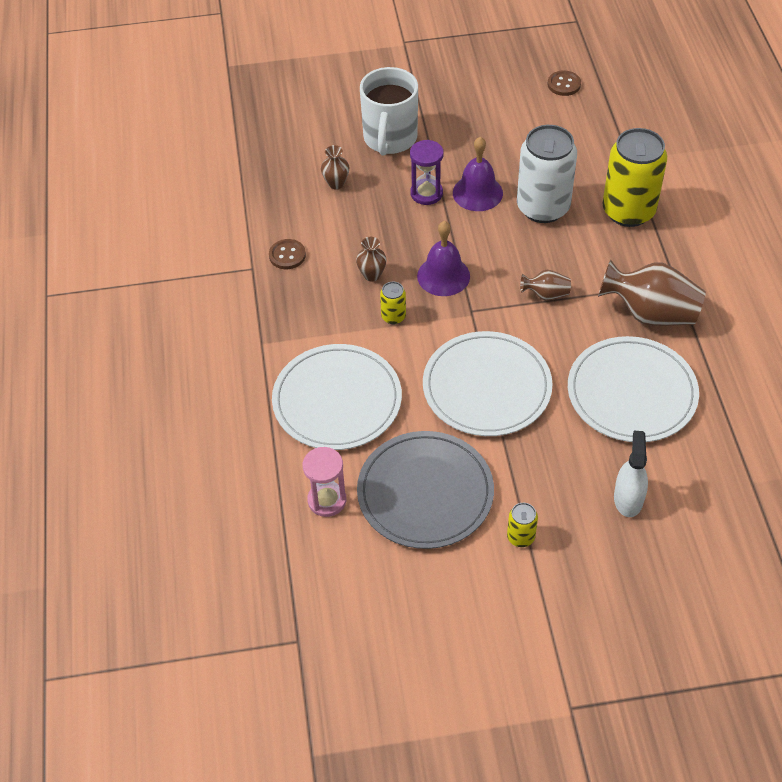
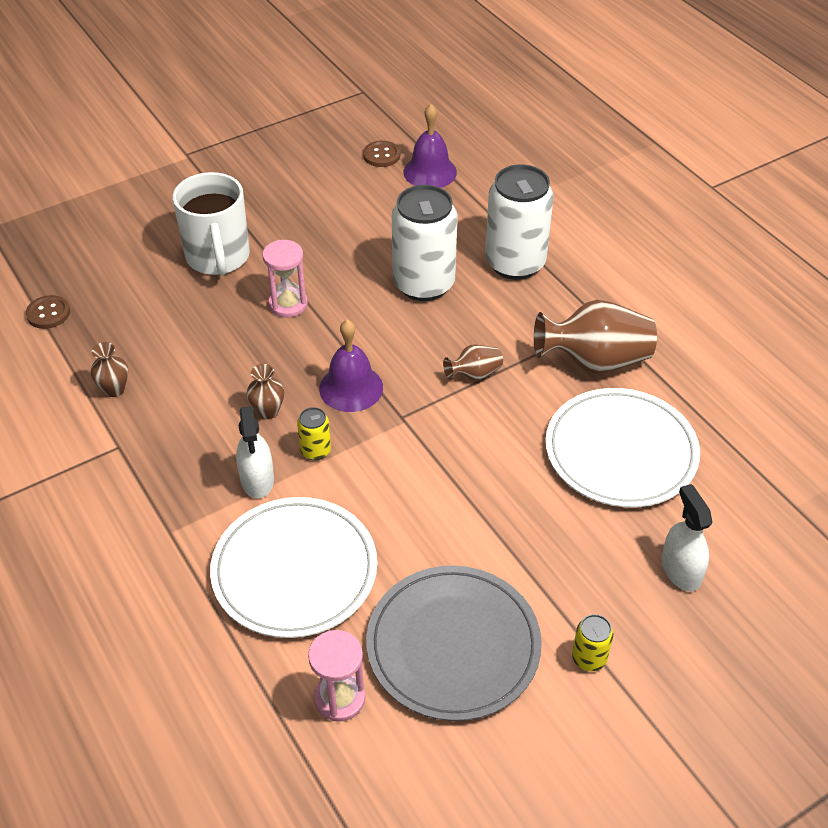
camera: 25 degrees left, 5 degrees down
(287, 255) = (155, 419): brown button -> brown button (48, 313)
(336, 183) = (178, 322): brown vase -> brown vase (114, 389)
(340, 325) = (257, 480): none -> white spray bottle
(426, 193) = (288, 304): purple hourglass -> pink hourglass
(477, 193) = (345, 288): purple bell -> purple bell (430, 172)
(487, 387) = (462, 496): white plate -> none
(628, 211) = (515, 263): yellow can -> white can

